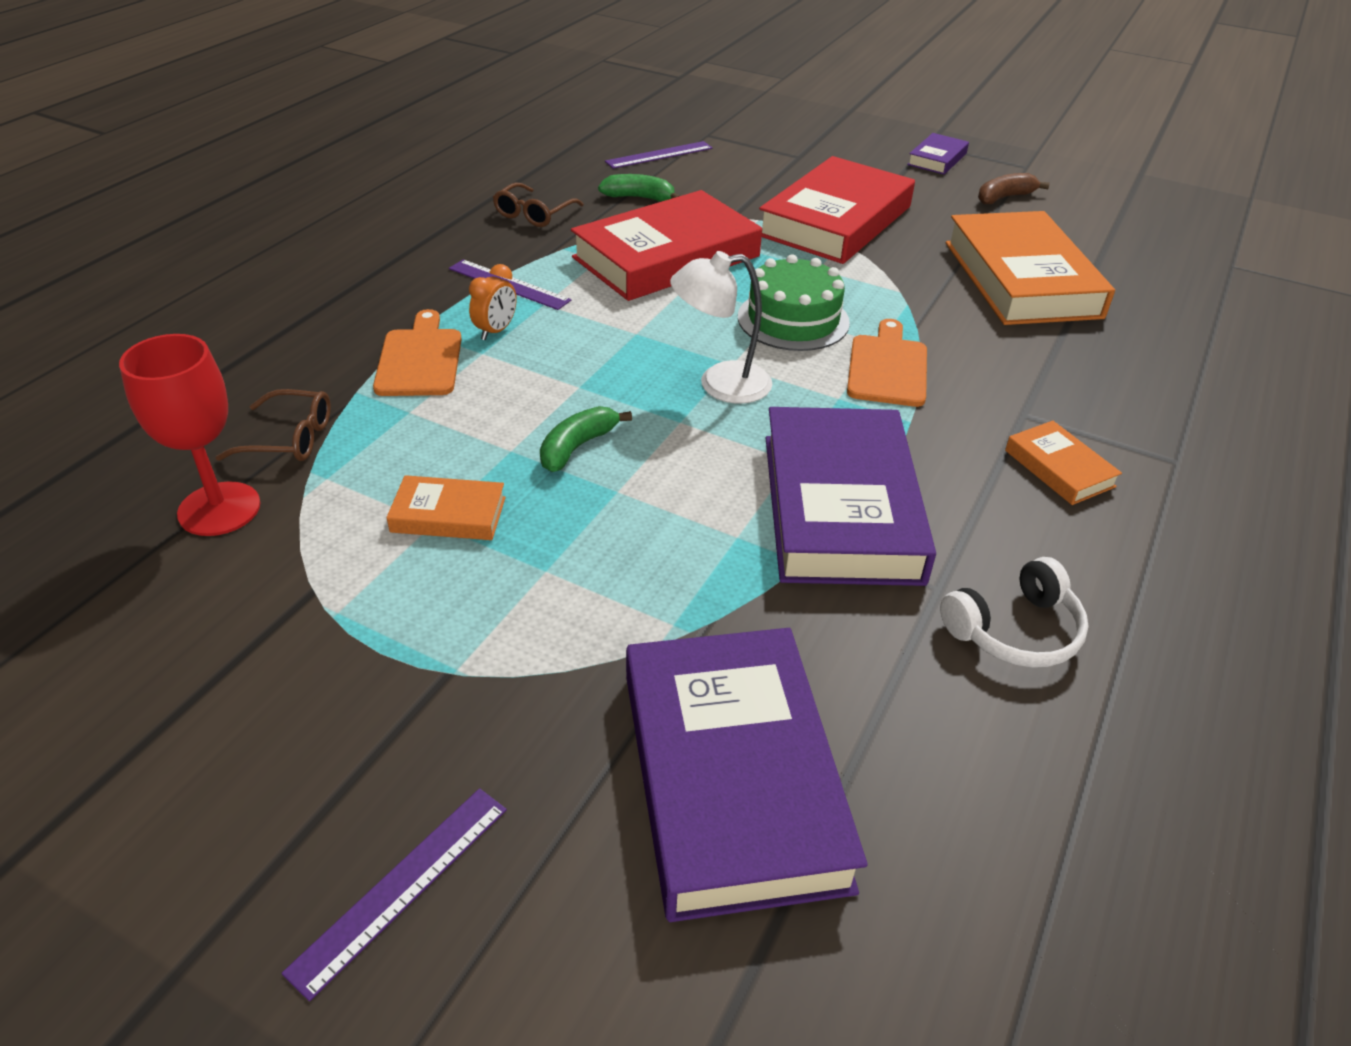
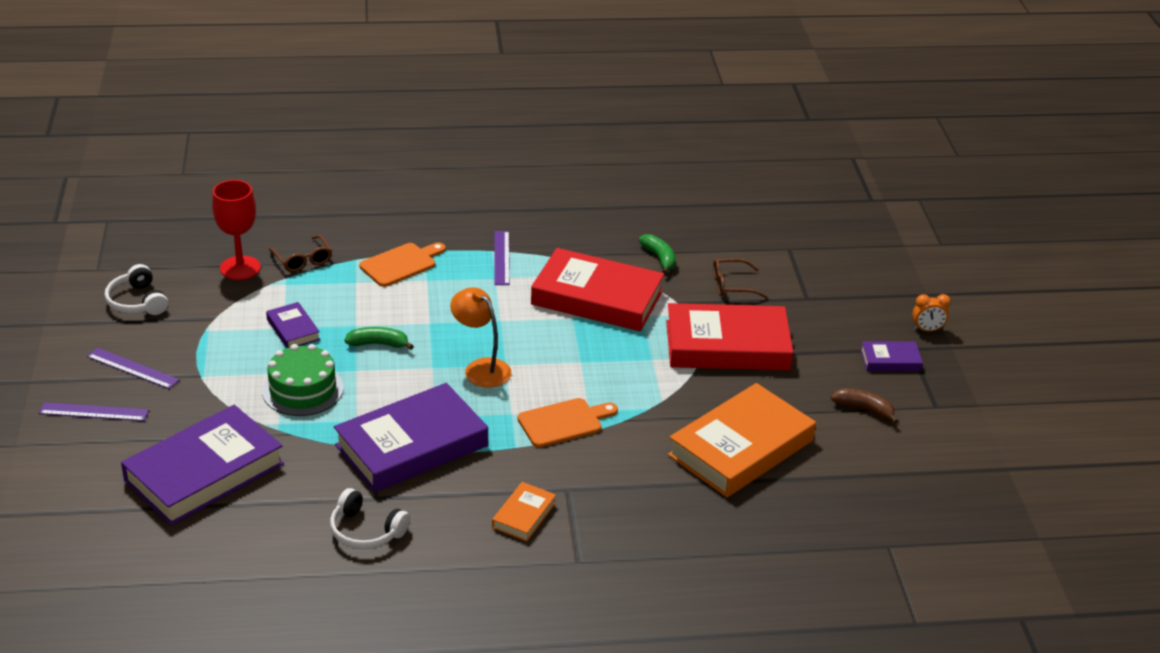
camera: 55 degrees right, 5 degrees down
(137, 675) = (137, 302): none -> white headphones
(448, 515) = (293, 329): orange book -> purple book
(496, 331) = (451, 275): orange clock -> orange clock (927, 330)
(534, 214) = (590, 230): brown glasses -> brown glasses (732, 285)
(659, 155) = (730, 242): purple ruler -> purple ruler (133, 368)
(720, 384) = (481, 368): white lamp -> orange lamp
(793, 320) = (578, 370): green cake -> green cake (302, 389)

